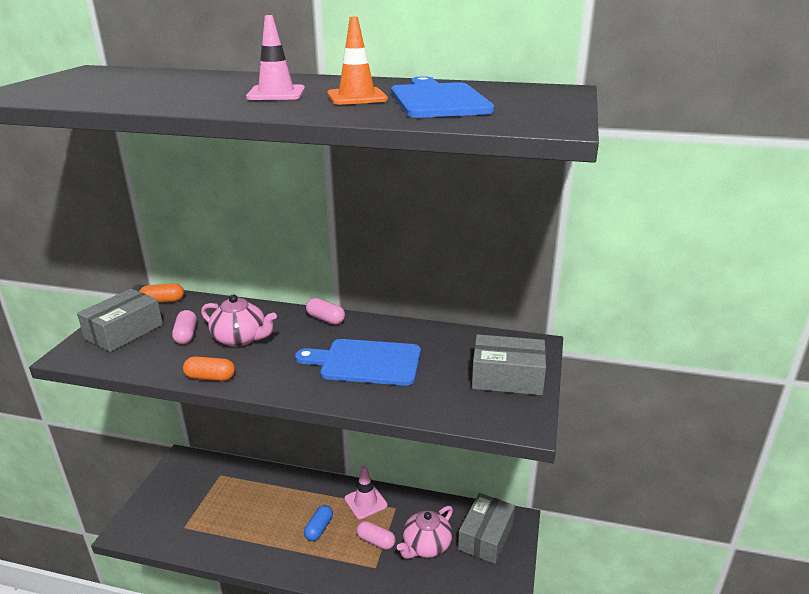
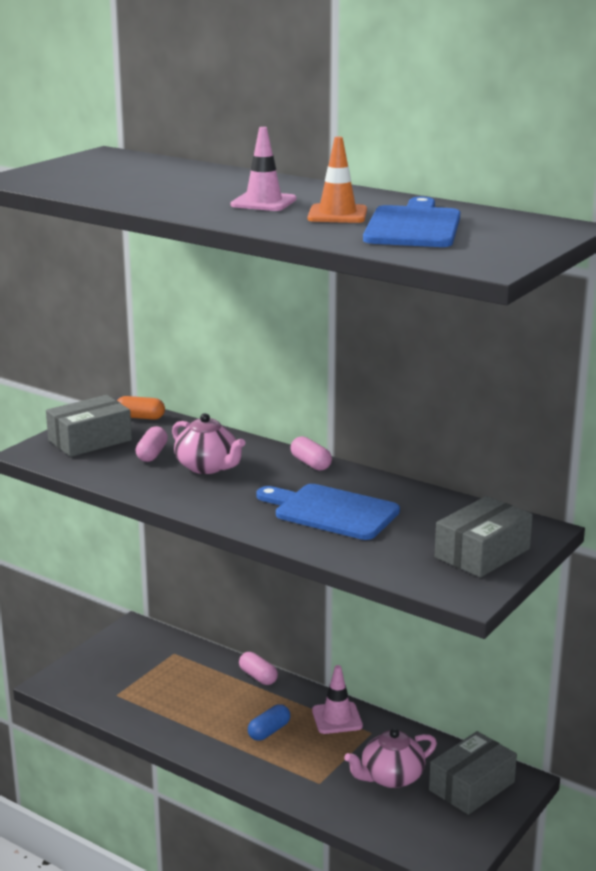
camera: 20 degrees right, 5 degrees down
(210, 377) = (161, 496): orange capsule -> none
(376, 541) = (331, 758): pink capsule -> pink capsule (258, 677)
(507, 378) = (482, 553): grey box -> grey box turned 75 degrees counterclockwise

